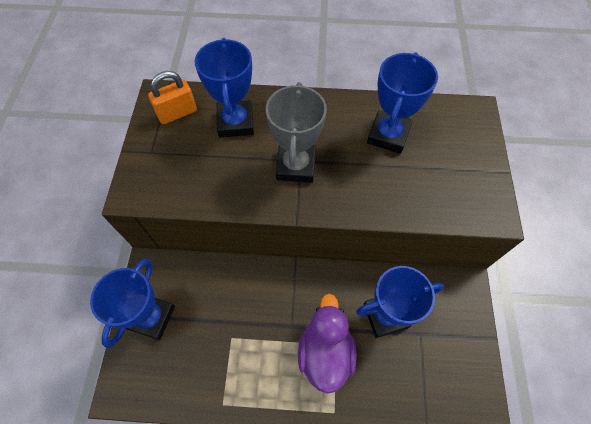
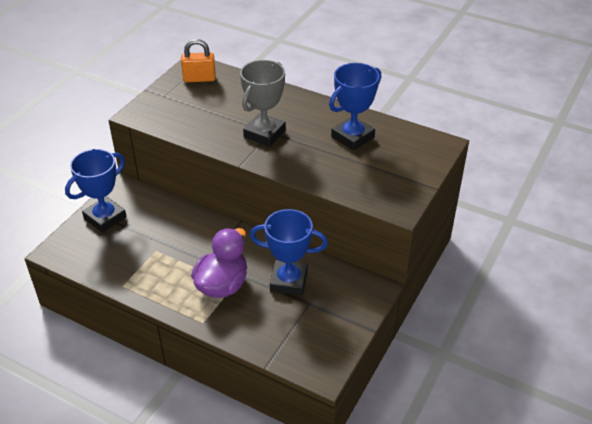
camera: 25 degrees right, 20 degrees down
(235, 122) = (238, 96): blue trophy -> none

